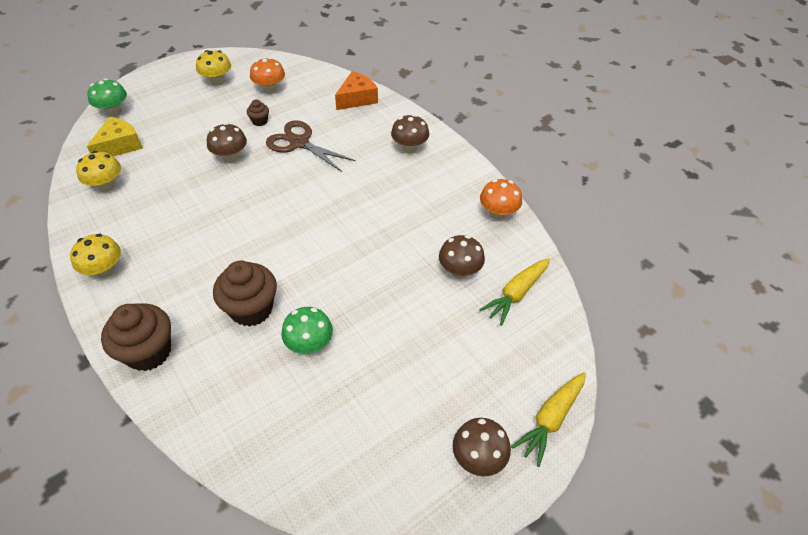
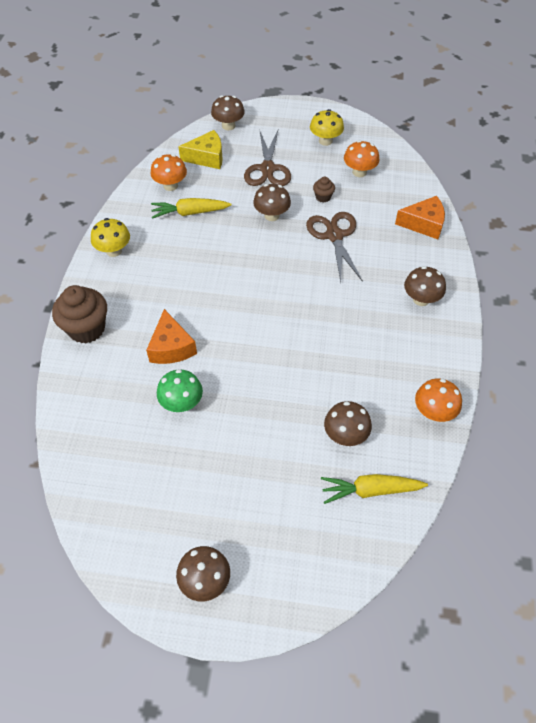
camera: 45 degrees right, 5 degrees up
(107, 186) = (170, 185): yellow mushroom -> orange mushroom
(114, 112) = (228, 126): green mushroom -> brown mushroom
(188, 125) = (267, 169): none -> brown scissors
(251, 309) = (171, 347): brown cupcake -> orange cheese
(550, 419) = (285, 605): yellow carrot -> yellow carrot (190, 213)

